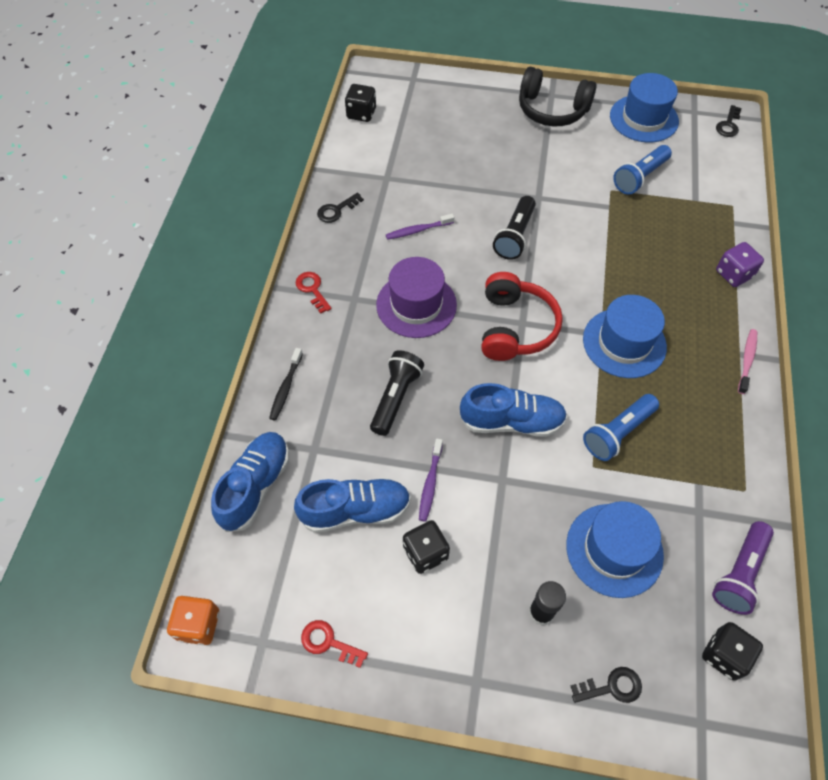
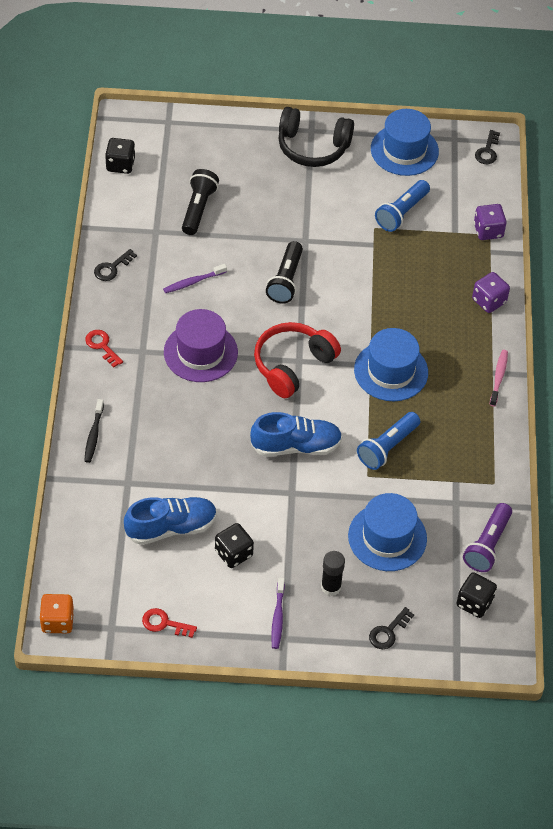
camera: 10 degrees left, 5 degrees down
(255, 486) = (83, 516): blue shoe -> none
(395, 398) = (192, 435): black flashlight -> black flashlight (198, 209)
(430, 483) = (231, 501): purple toothbrush -> purple toothbrush (277, 617)
(515, 327) = (292, 365): red headphones -> red headphones turned 135 degrees counterclockwise
(611, 687) = (388, 632): black key -> black key turned 150 degrees clockwise
(731, 201) = (488, 231): none -> purple dice

